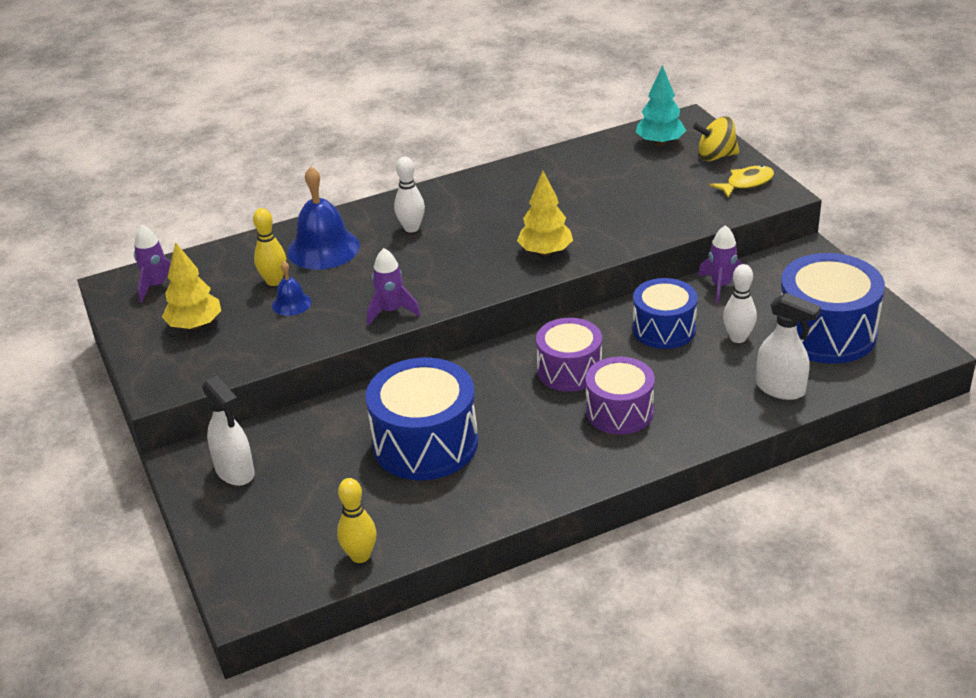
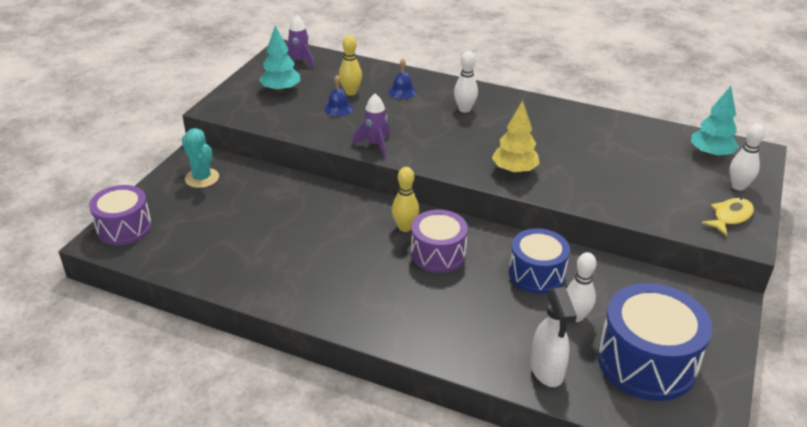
camera: 45 degrees right, 0 degrees up
(195, 325) = (281, 90): yellow tree -> turquoise tree
(235, 472) = (202, 178): white spray bottle -> turquoise cactus
(323, 248) = (402, 91): blue bell -> blue bell, size x0.52
(360, 556) = (175, 262): yellow bowling pin -> yellow bowling pin (405, 227)
(425, 443) = (299, 232): blue drum -> none
(619, 411) = (423, 299): purple drum -> purple drum (124, 228)
(716, 156) = (738, 186): yellow spinning top -> white bowling pin
(721, 286) = (622, 276): purple rocket -> none
(746, 183) = (730, 217): yellow fish -> yellow fish turned 60 degrees counterclockwise

